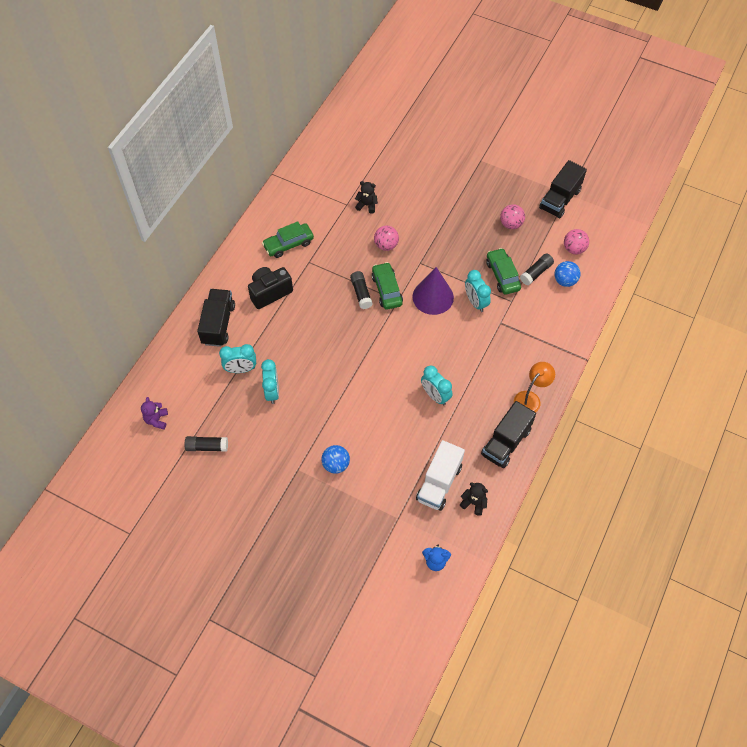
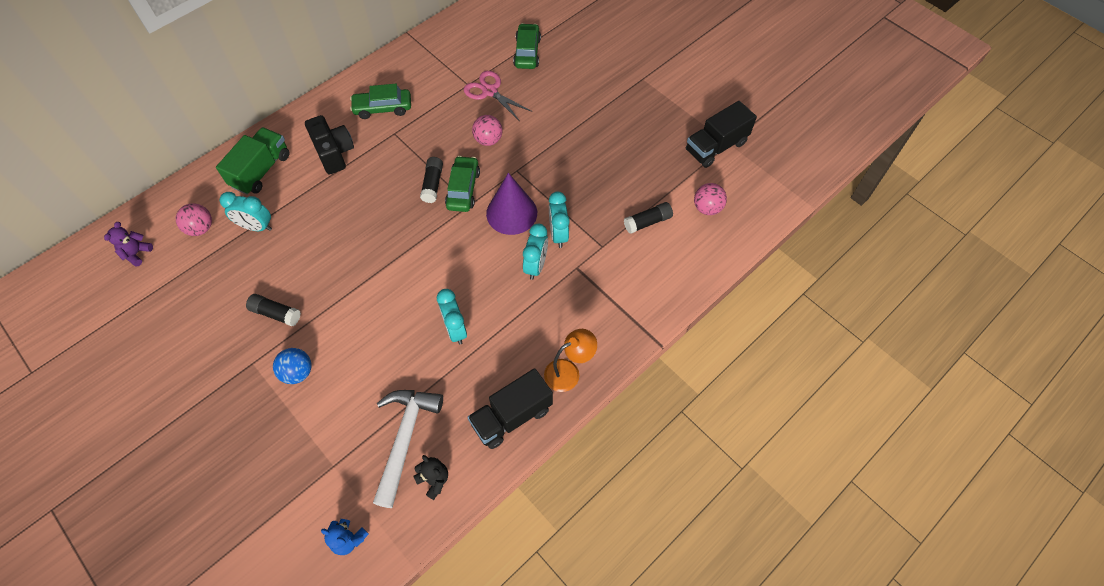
camera: 20 degrees right, 0 degrees up
(207, 447) = (170, 301): black glue stick -> black glue stick (276, 313)
(218, 324) = (261, 171): black truck -> green truck
(270, 292) = (334, 153): black camera -> black camera turned 75 degrees clockwise
(272, 392) = (275, 263): turquoise clock -> turquoise clock (536, 266)
(367, 205) = (489, 91): black teddy bear -> pink scissors
(439, 483) = (405, 439): white truck -> white hammer
(502, 275) = (605, 213): green car -> green car (527, 52)
(511, 224) = (644, 158): pink ball -> pink ball (200, 228)
(565, 281) = (678, 242): blue ball -> none

